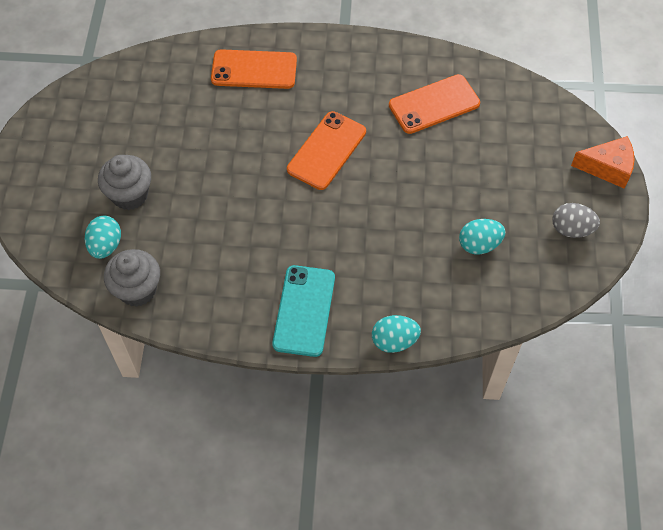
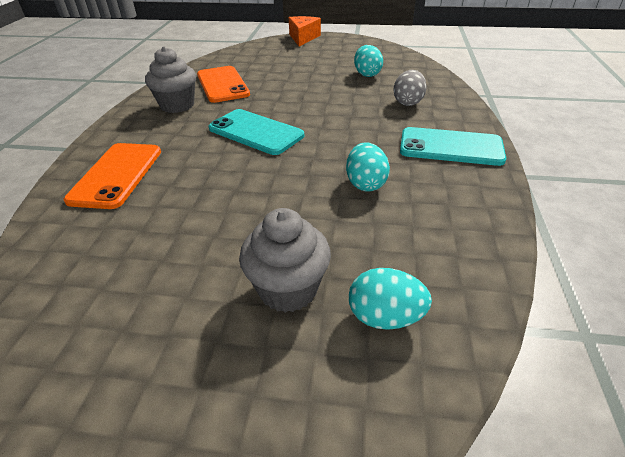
camera: 85 degrees left, 20 degrees down
(137, 290) = (459, 275): grey cupcake -> grey cupcake (177, 105)
(327, 151) = (256, 132): orange phone -> turquoise phone
(394, 341) = (467, 107): turquoise egg -> turquoise egg (365, 184)
(571, 229) = (352, 48): grey egg -> grey egg (408, 102)

